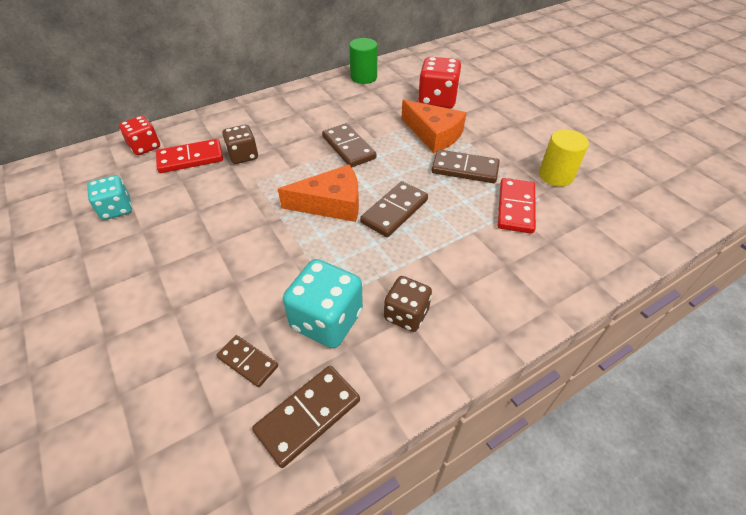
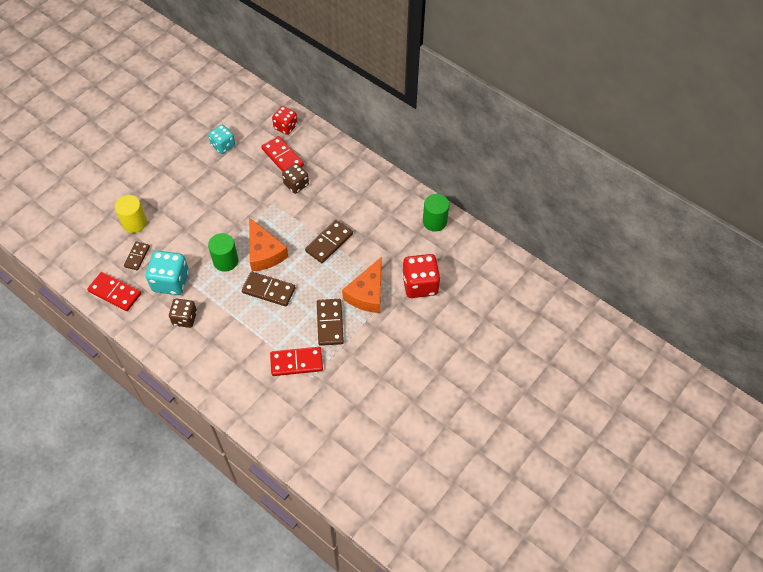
camera: 70 degrees right, 10 degrees up
(308, 415) = (115, 292): brown domino -> red domino
(323, 245) = (225, 261): none -> green cylinder
(556, 176) = (343, 386): yellow cylinder -> yellow cylinder (134, 223)

